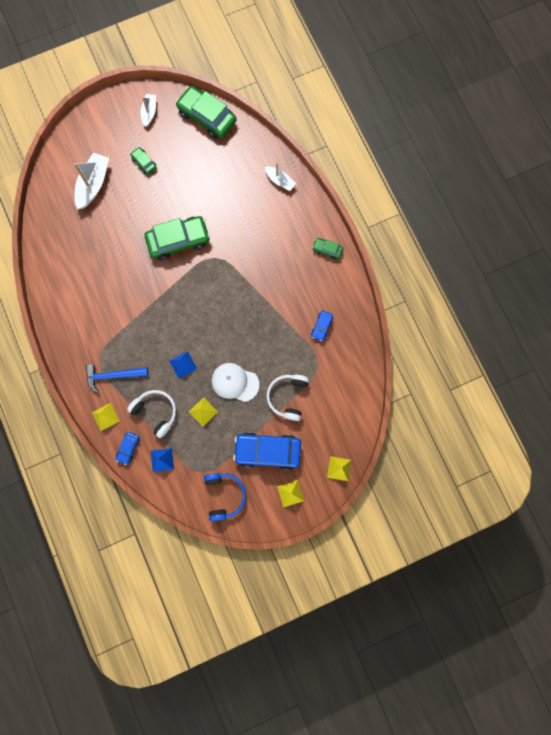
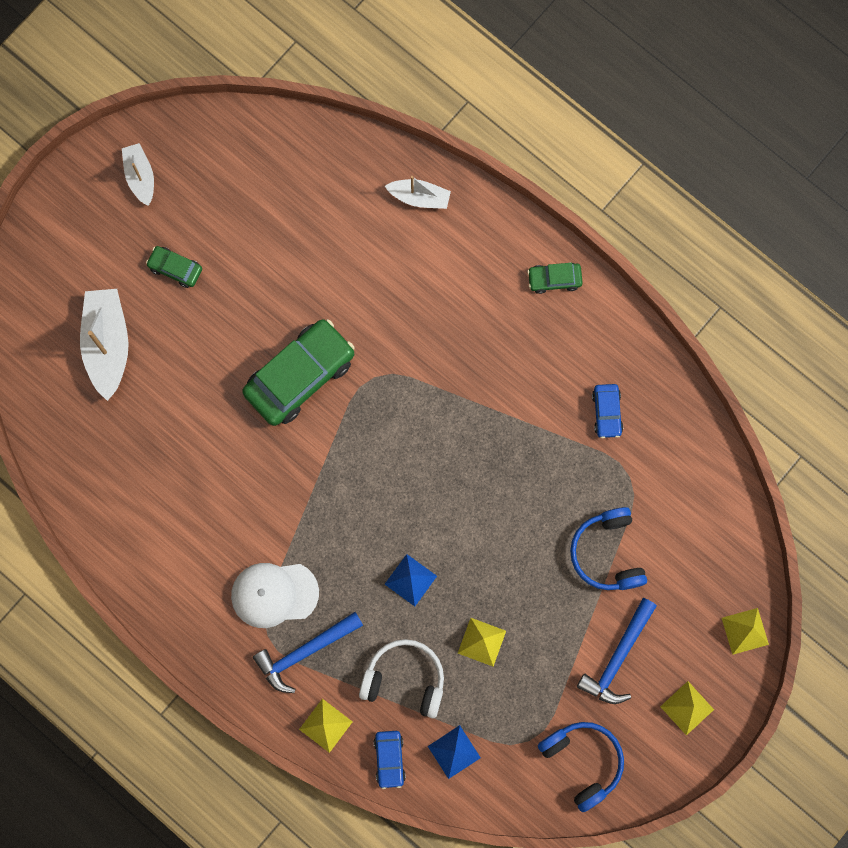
camera: 25 degrees left, 0 degrees up
(207, 117) = (242, 141): green car -> none
(235, 382) = (510, 570): white cap -> white cap (274, 594)
(267, 451) = (618, 657): blue car -> blue hammer
(288, 397) = (608, 553): white headphones -> blue headphones

